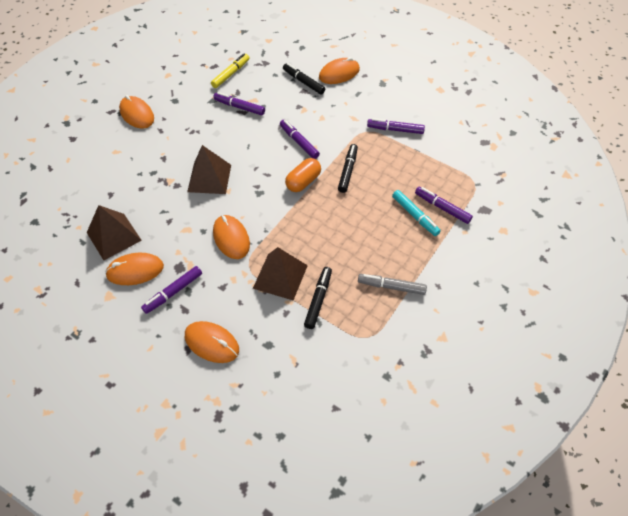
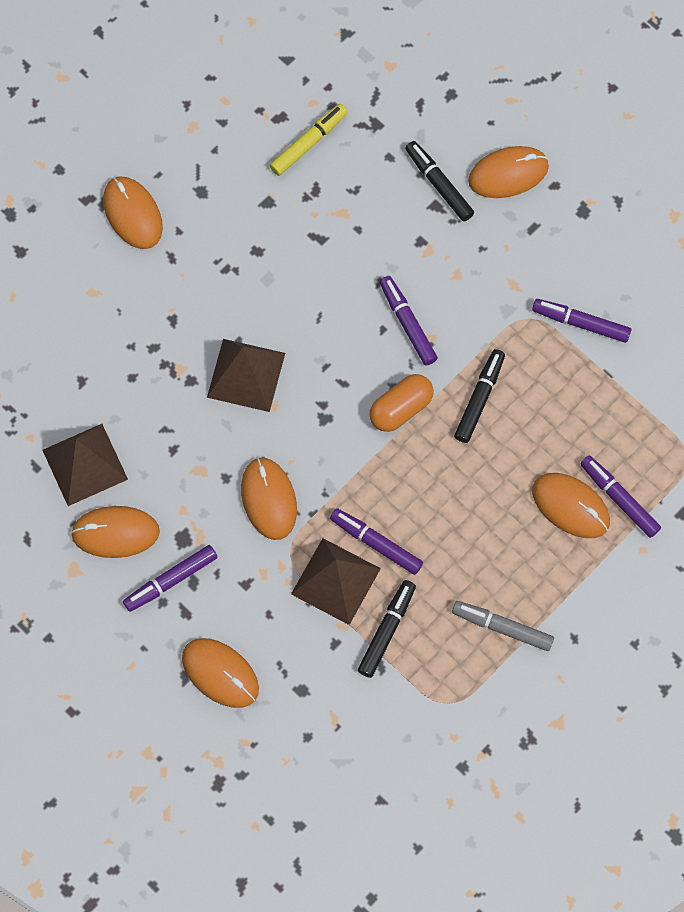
camera: 10 degrees right, 15 degrees up
(239, 107) = (314, 226): purple marker -> purple marker (376, 543)
(415, 216) = (570, 506): turquoise marker -> orange mouse

